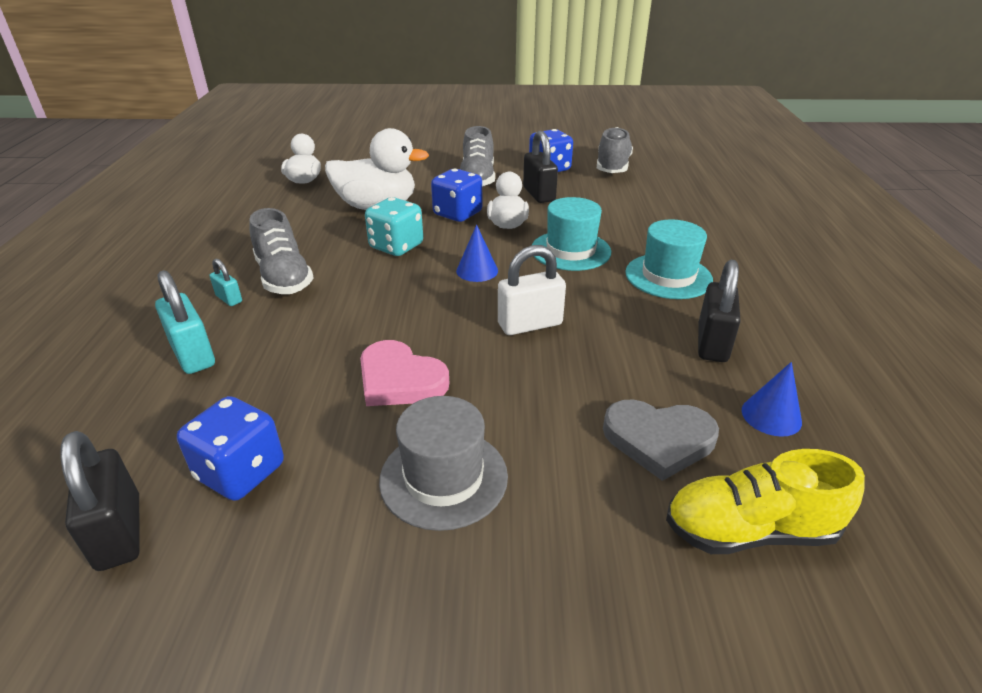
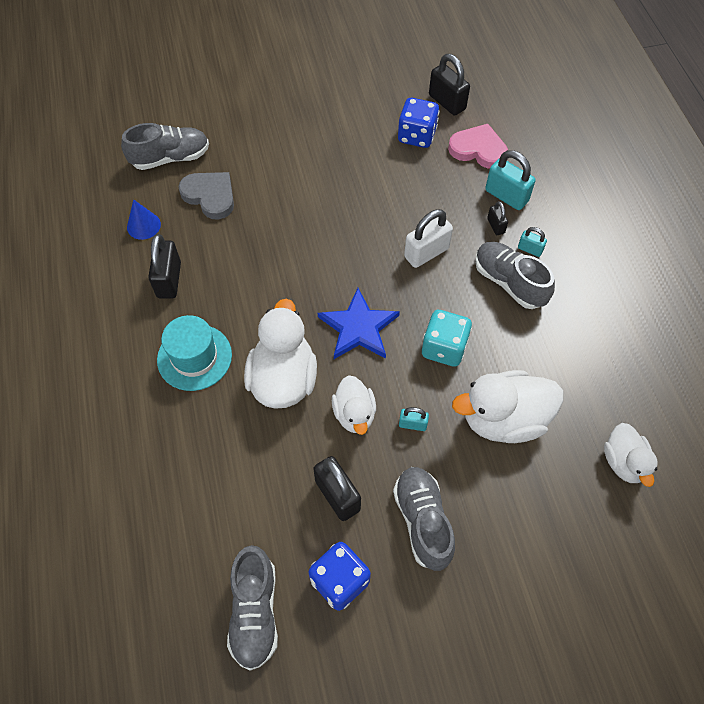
camera: 165 degrees right, 25 degrees up
(244, 326) = (495, 226): none -> black padlock
(400, 380) = (367, 205): pink heart -> pink heart (478, 149)
(443, 477) = (317, 153): grey hat -> none
(457, 214) = (412, 424): blue dice -> turquoise padlock
(477, 271) = (358, 328): blue cone -> blue star
(530, 324) = (299, 271): white padlock -> white padlock (426, 253)
(570, 250) = (283, 379): turquoise hat -> white duck
(658, 440) = (210, 196): grey heart -> grey heart turned 45 degrees clockwise
(749, 531) = (170, 158): yellow shoe -> grey shoe

